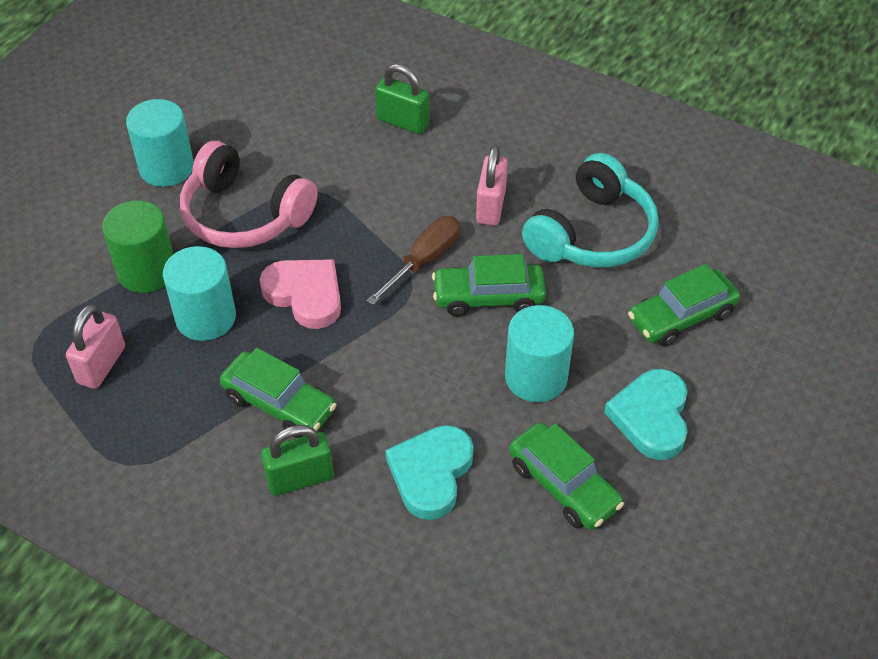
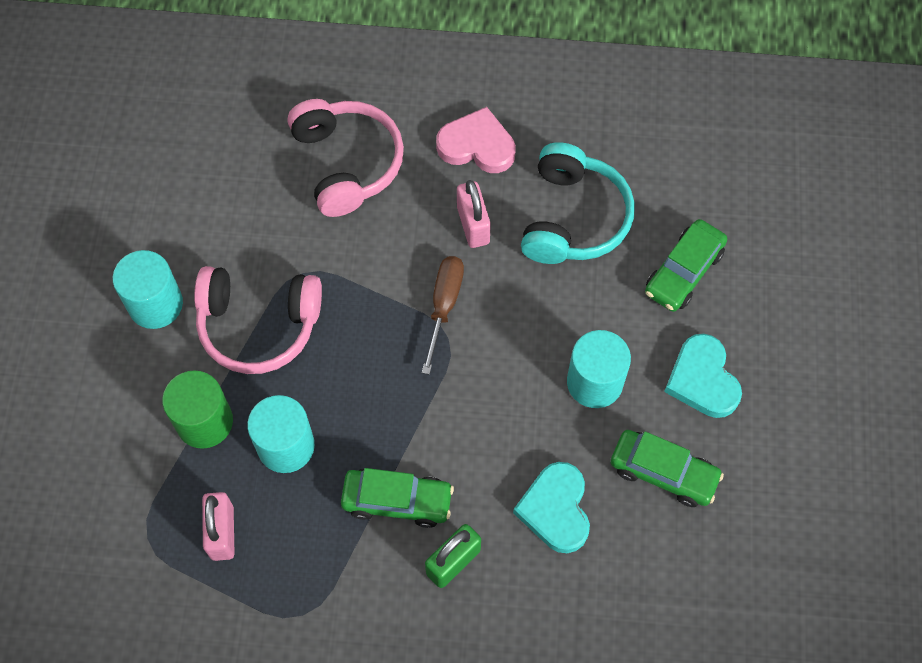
camera: 25 degrees left, 15 degrees up
(305, 295) = (360, 385): pink heart -> pink heart (477, 145)
(403, 122) = (347, 163): green padlock -> pink headphones
(488, 297) = (518, 320): green car -> none

